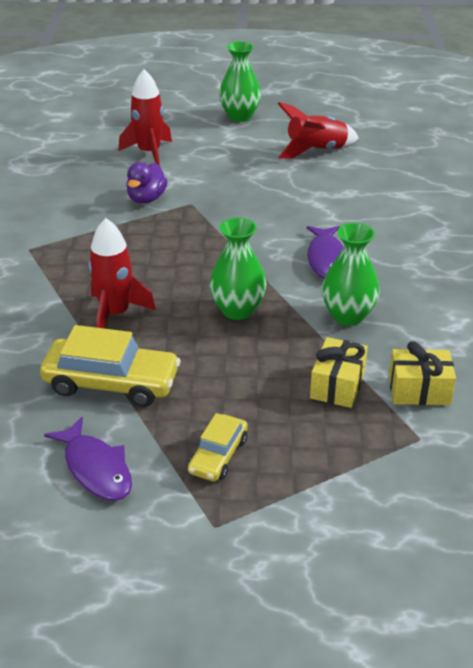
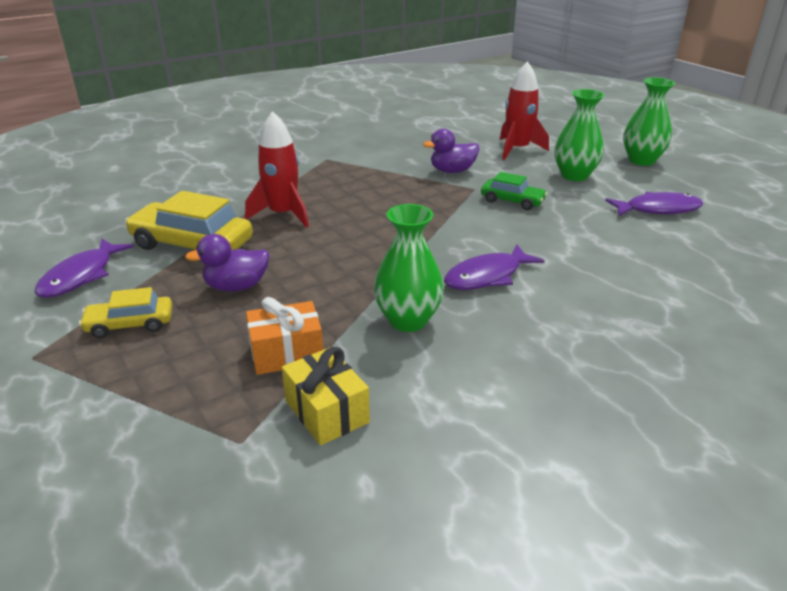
camera: 55 degrees right, 5 degrees down
(111, 383) = (192, 244): yellow car -> yellow car turned 135 degrees clockwise
(216, 380) = (236, 286): none -> purple duck
(233, 198) = (512, 201): none -> green car
(237, 310) = (348, 261): green vase -> green vase (574, 175)
(316, 151) = (658, 209): red rocket -> purple fish
(337, 385) = (286, 353): yellow gift -> orange gift

